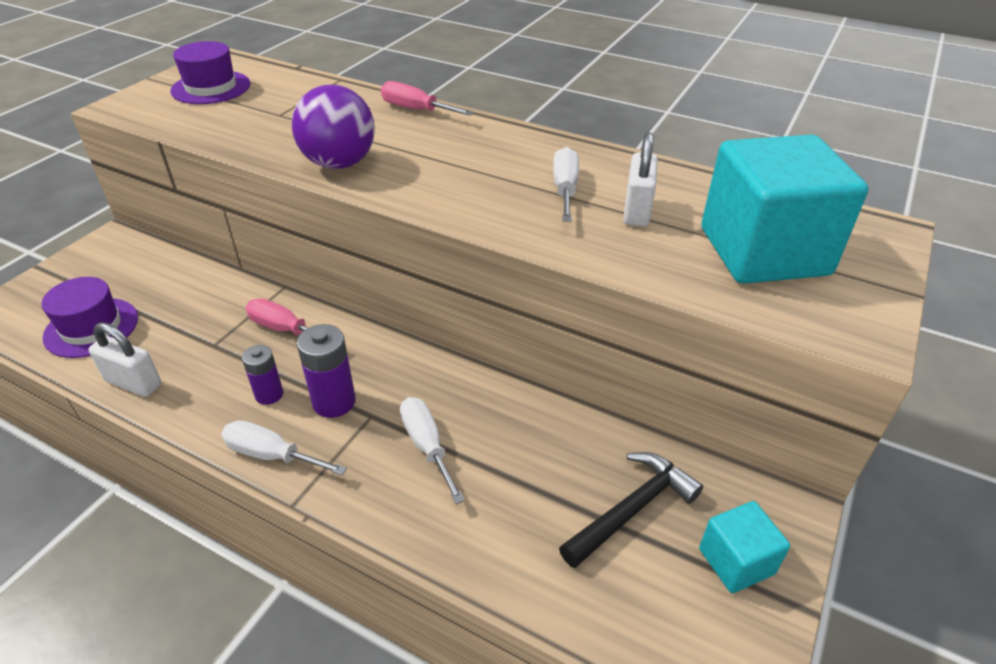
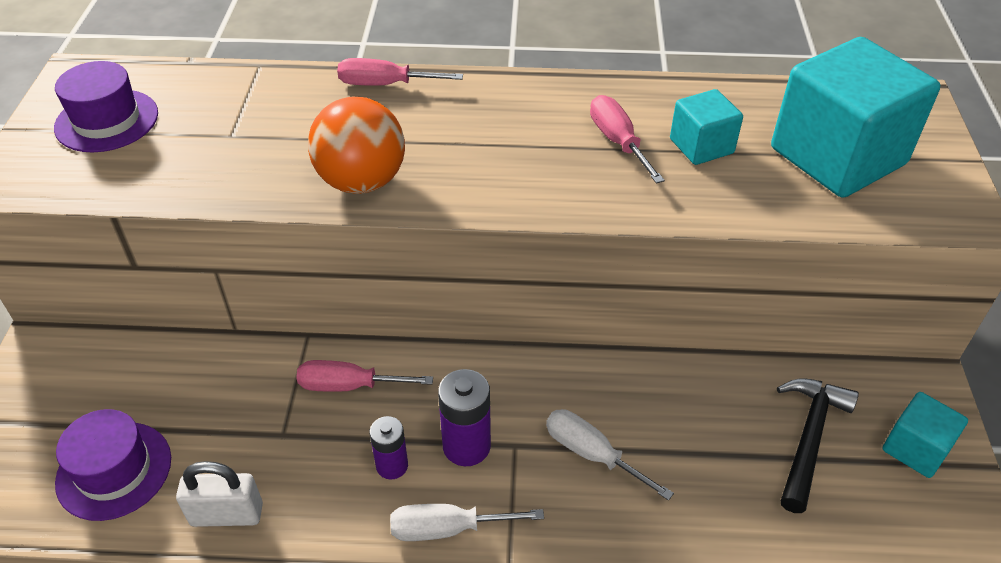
camera: 25 degrees left, 5 degrees up
(339, 163) = (362, 181): purple ball -> orange ball
(565, 189) = (618, 141): white screwdriver -> pink screwdriver
(636, 211) = (701, 146): white padlock -> turquoise cube

